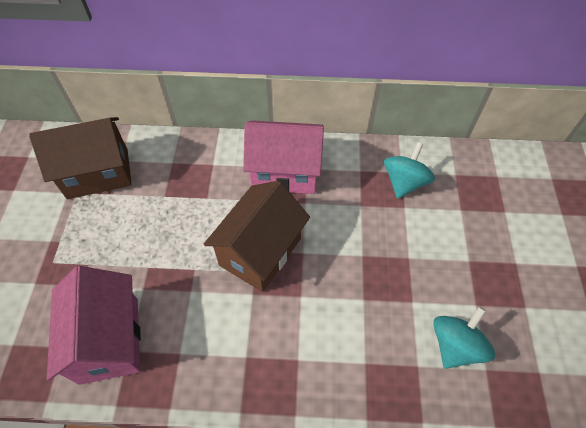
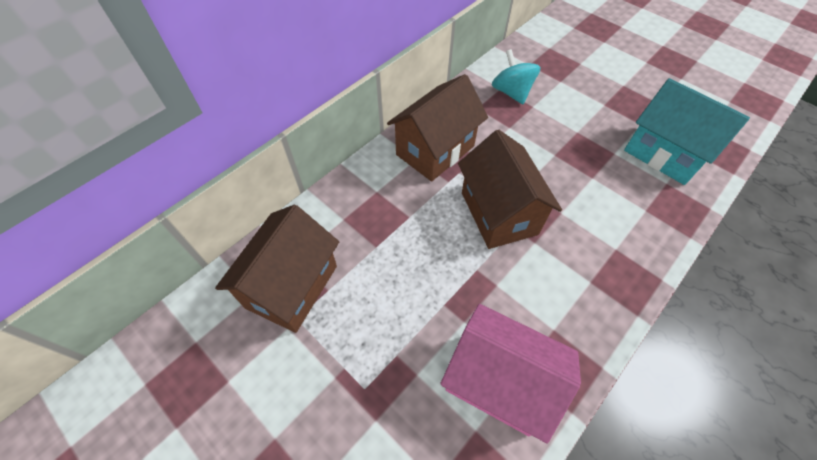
camera: 50 degrees left, 0 degrees up
(285, 173) = (435, 150): pink house -> brown house
(455, 345) = (664, 154): turquoise spinning top -> turquoise house

